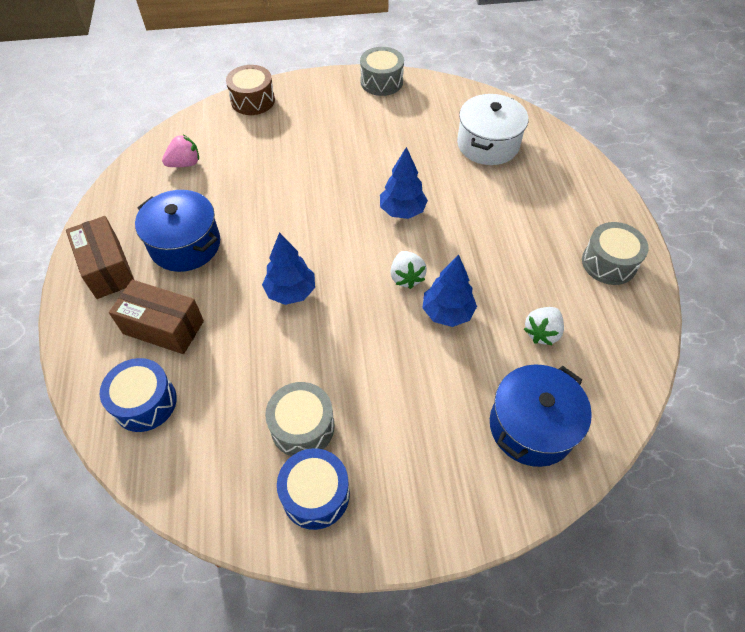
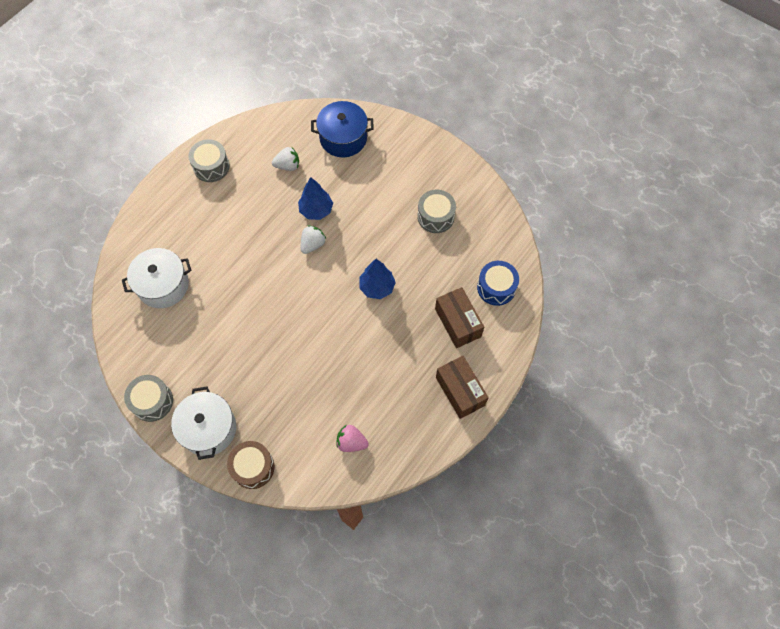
camera: 135 degrees left, 10 degrees up
(107, 268) = (460, 391): brown box -> brown box turned 45 degrees counterclockwise
(185, 245) = (404, 370): blue pot -> none
(315, 494) = (455, 187): blue drum -> none
(317, 96) = (208, 429): none -> white pot
(402, 211) = (267, 284): blue tree -> none

